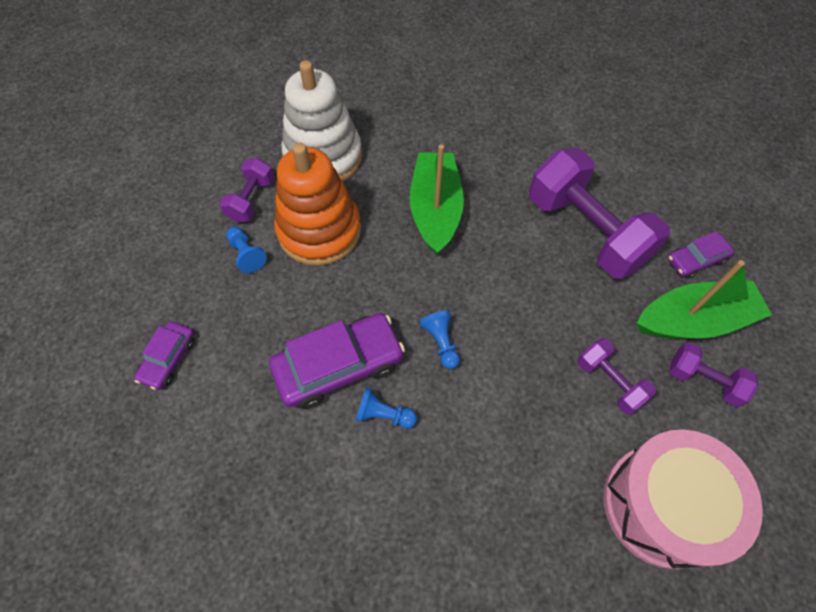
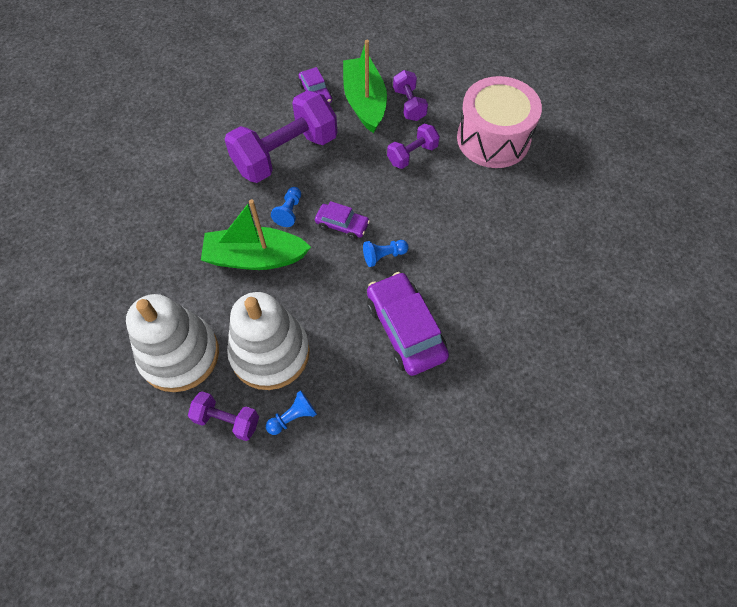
camera: 90 degrees left, 0 degrees up
(168, 359) = (403, 474): purple car -> purple car (342, 225)
(319, 230) = (270, 353): orange stacking toy -> white stacking toy
(384, 414) = (444, 295): blue pawn -> blue pawn (289, 211)
(703, 380) = (409, 104): purple dumbbell -> purple dumbbell turned 45 degrees counterclockwise

